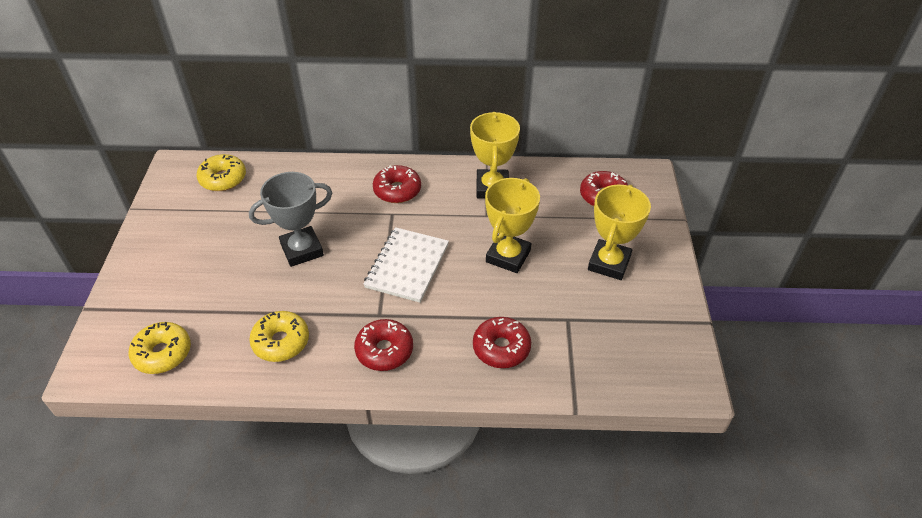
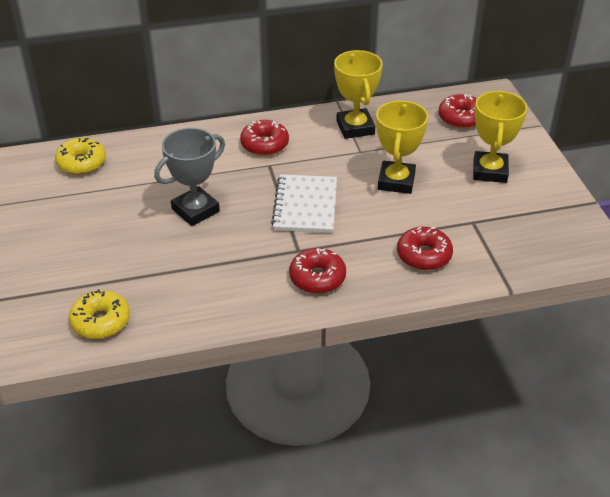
camera: 15 degrees left, 5 degrees down
(281, 342) = (214, 289): yellow donut -> none

